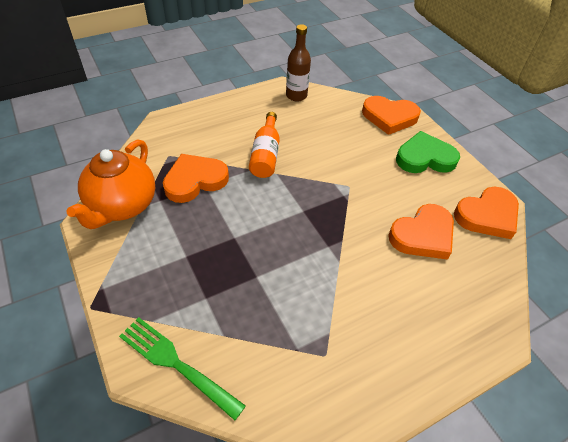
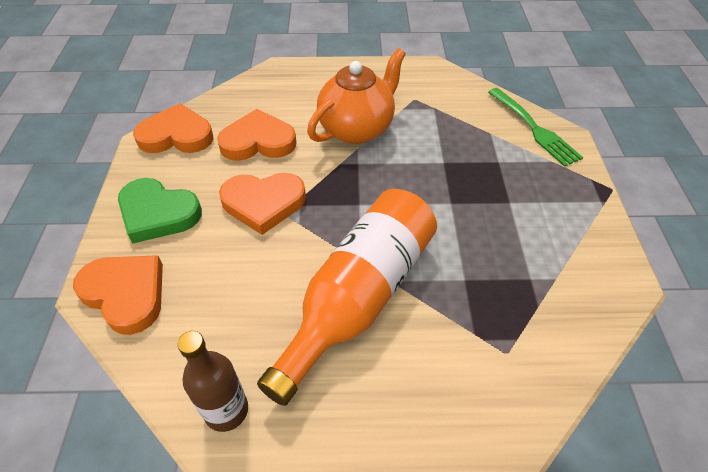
camera: 150 degrees left, 0 degrees up
(122, 206) = (581, 287): orange teapot -> orange teapot (357, 129)
(195, 180) = (476, 291): orange heart -> orange heart (263, 203)
(265, 154) = (359, 297): orange bottle -> orange bottle, size x1.81

